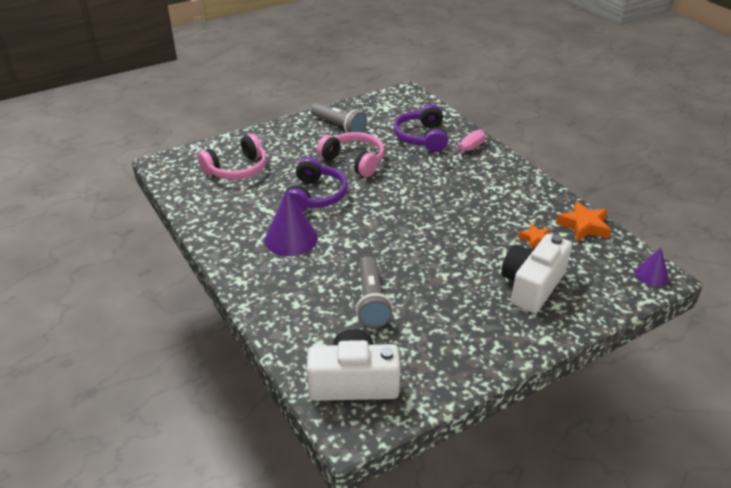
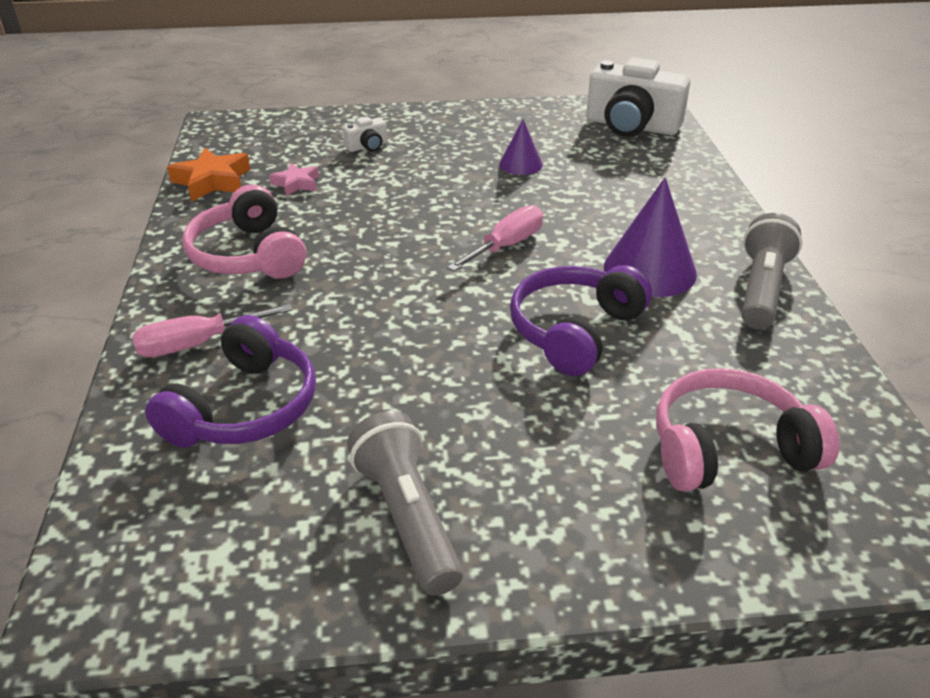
camera: 155 degrees left, 0 degrees up
(354, 161) = (447, 389): pink headphones -> pink headphones (248, 255)
(371, 301) = (571, 175): grey flashlight -> grey flashlight (761, 289)
(376, 232) = (506, 246): none -> pink screwdriver
(532, 286) = (367, 146): white camera -> white camera, size x0.43
(535, 239) = (296, 184): orange star -> pink star
(651, 275) = (225, 126): purple cone -> purple cone (520, 164)

